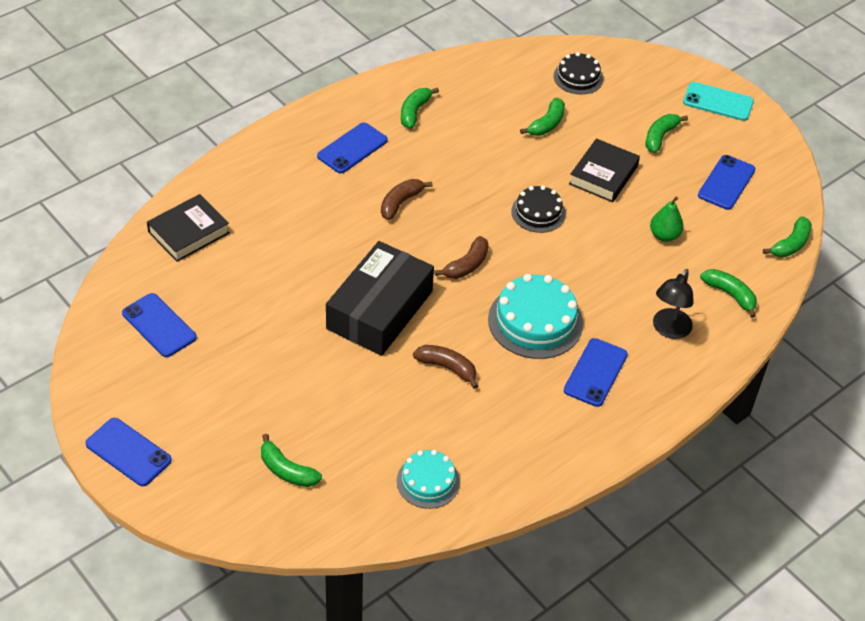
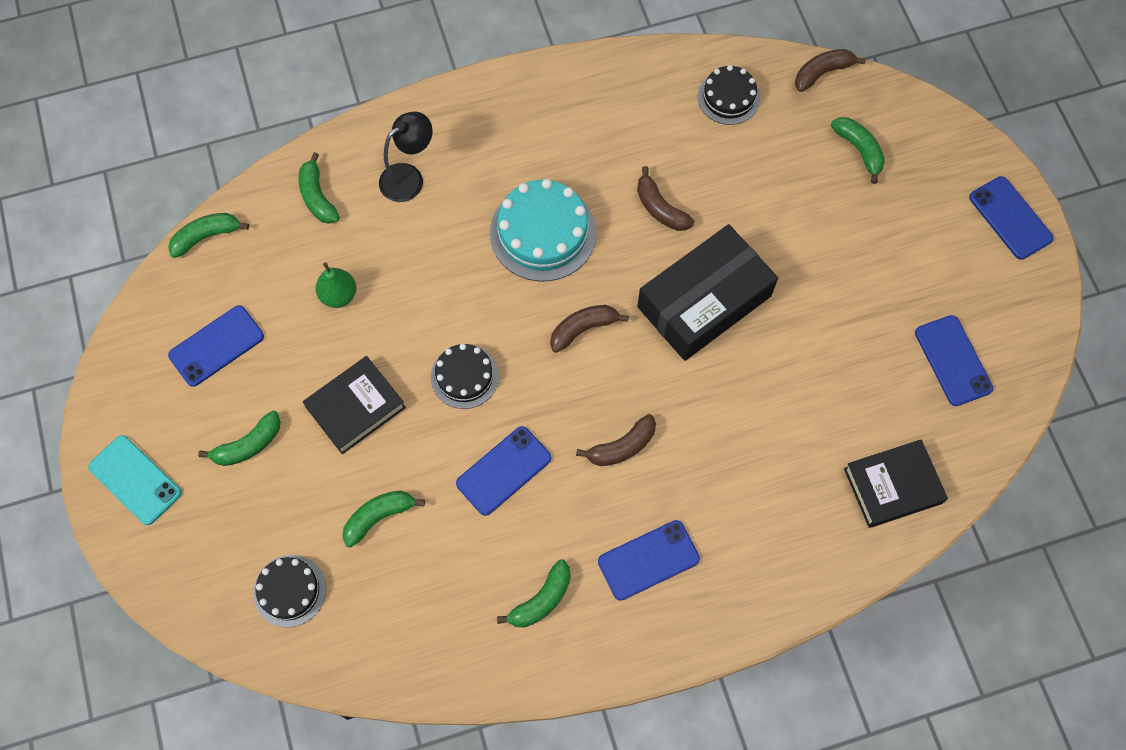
camera: 155 degrees left, 20 degrees up
(346, 534) = (822, 73): none -> brown banana
(428, 481) = (728, 97): turquoise cake -> black cake
(595, 372) = (512, 154): blue phone -> blue phone (504, 471)

